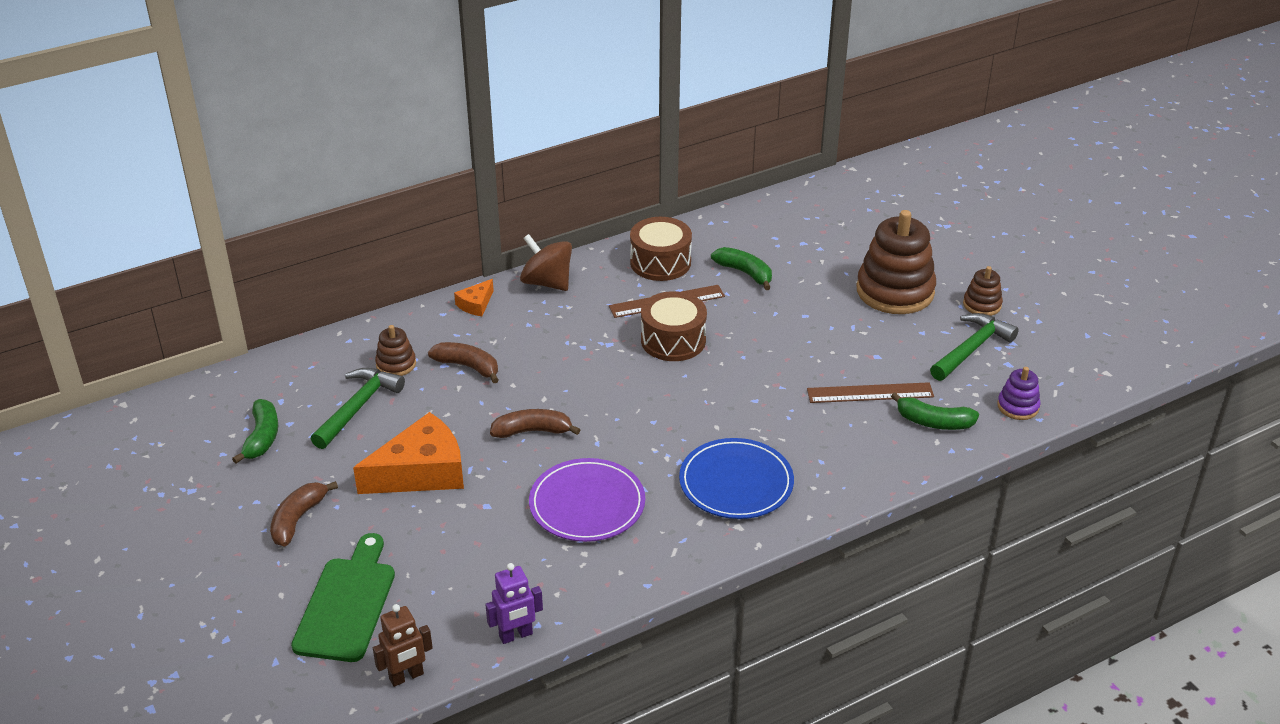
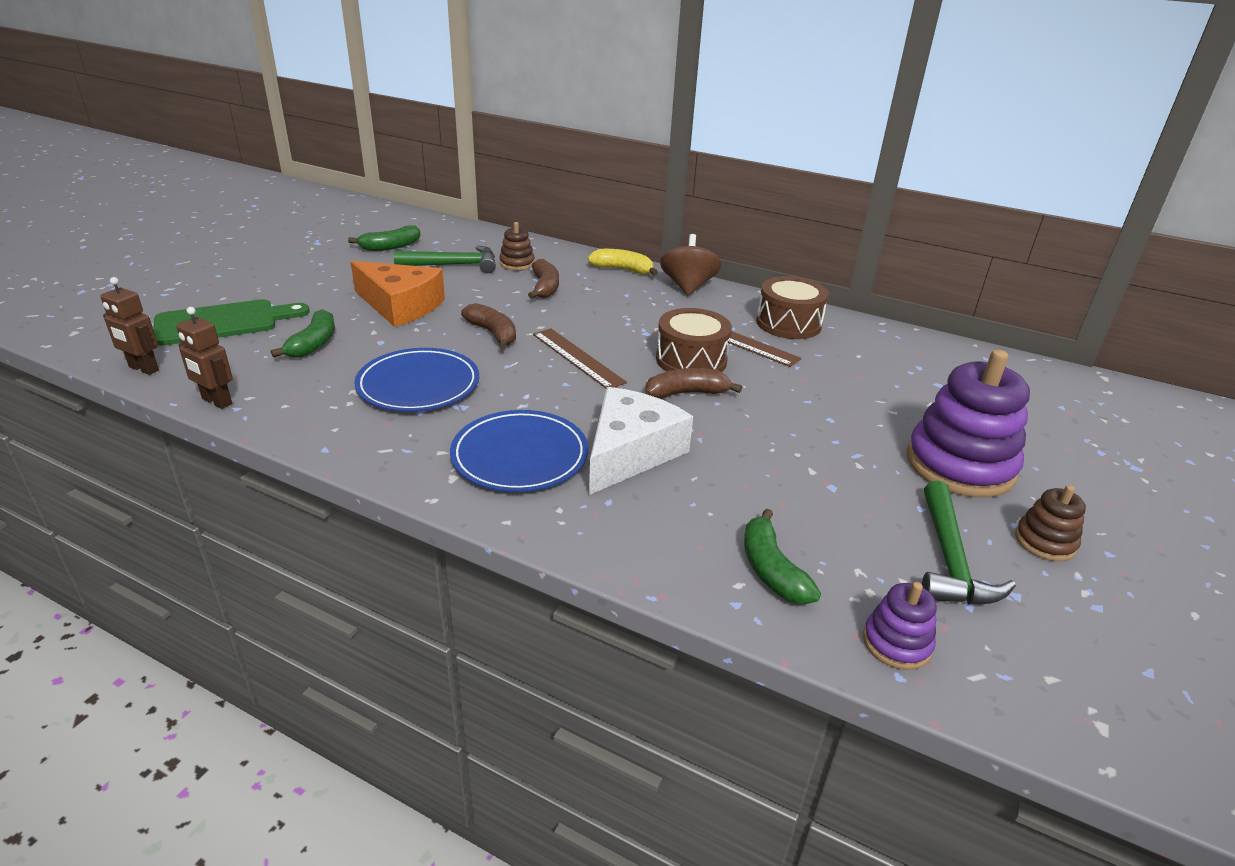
camera: 55 degrees right, 5 degrees down
(298, 519) = (310, 280): brown banana -> brown banana (687, 393)
(476, 304) = (623, 270): orange cheese -> yellow banana
(516, 635) = (216, 402): purple robot -> brown robot
(587, 504) = (418, 384): purple plate -> blue plate
(745, 273) = (840, 367): green banana -> green banana (313, 344)
(773, 427) = (630, 452): none -> white cheese
(870, 393) = (762, 501): brown ruler -> brown ruler (577, 358)
(895, 291) = (960, 465): brown stacking toy -> purple stacking toy
(971, 349) = (950, 559): green hammer -> green hammer turned 90 degrees clockwise

